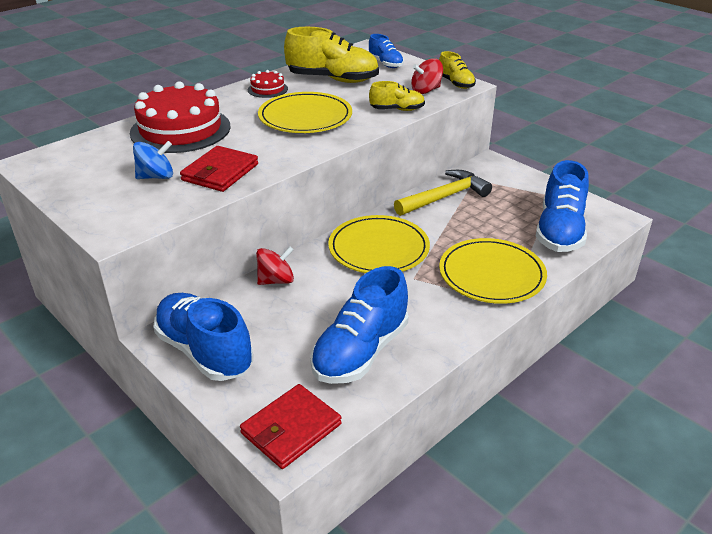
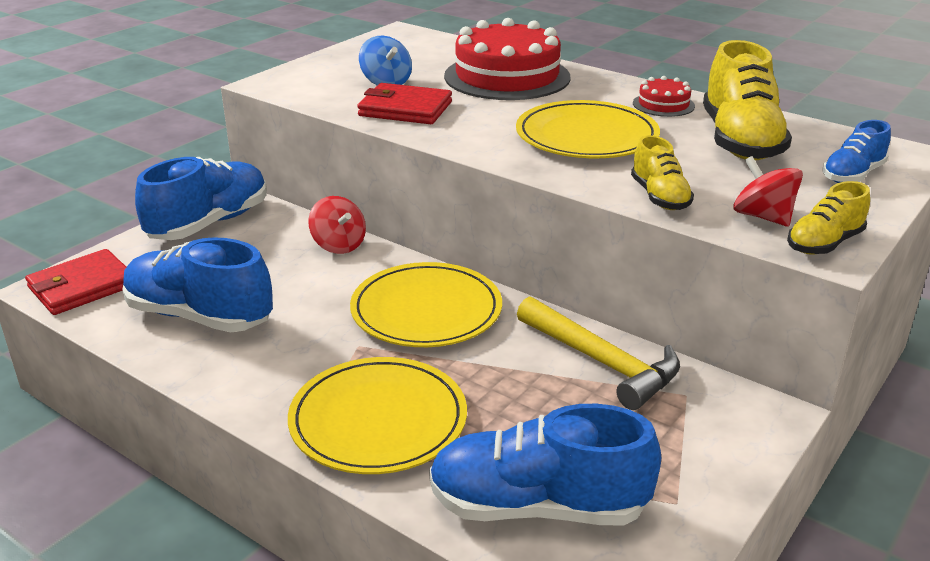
camera: 80 degrees right, 5 degrees down
(291, 429) = (82, 286): red wallet -> red wallet turned 75 degrees counterclockwise

